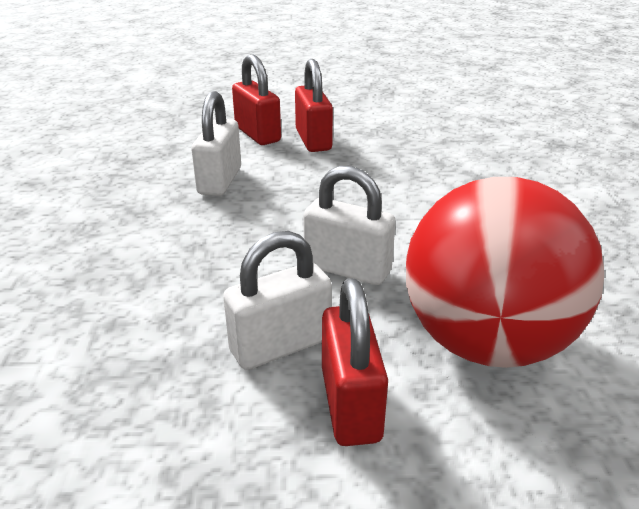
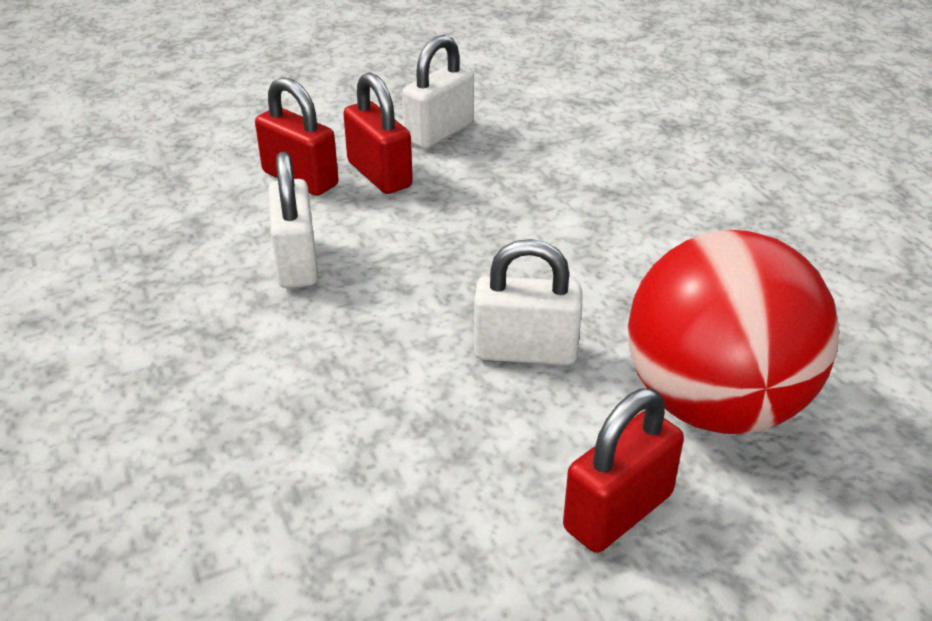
camera: 20 degrees left, 5 degrees up
(280, 345) = (507, 465): white padlock -> white padlock (439, 133)
(350, 404) = (618, 511): red padlock -> red padlock turned 75 degrees clockwise

